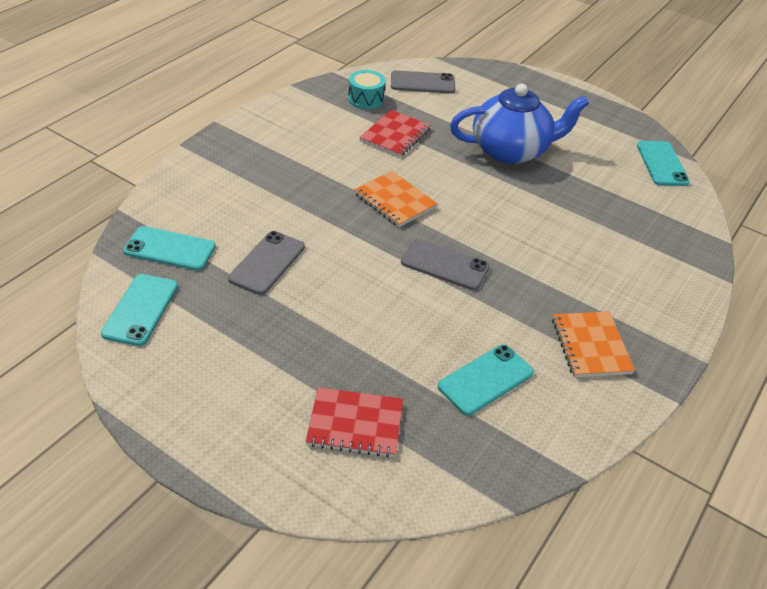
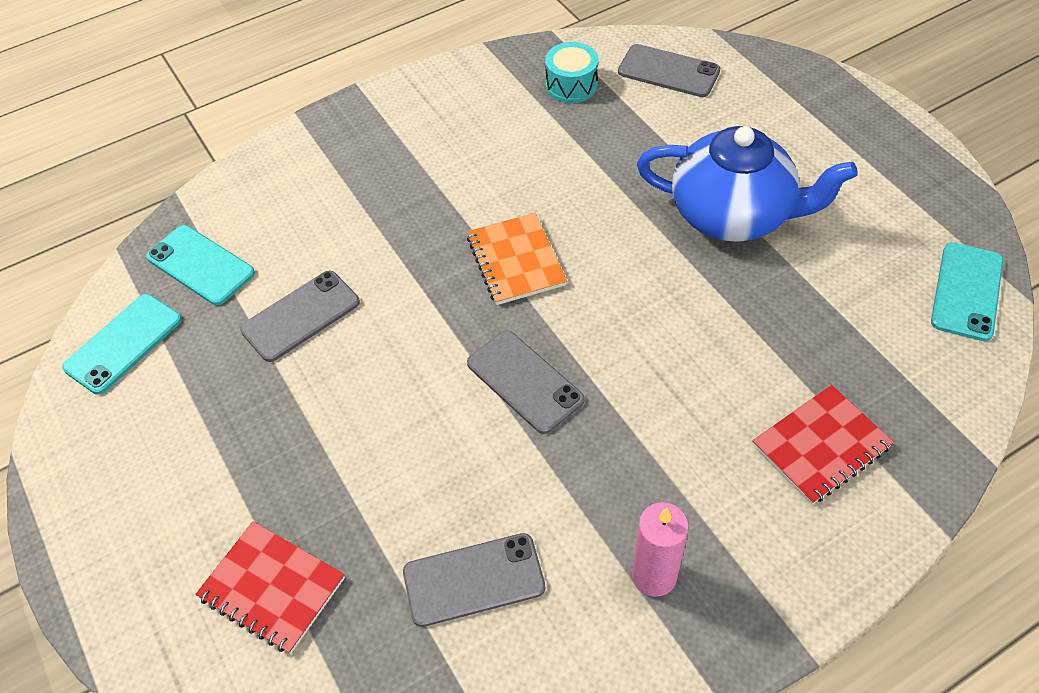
camera: 30 degrees right, 10 degrees up
(395, 135) = (578, 153): red notebook -> red notebook (821, 446)
(485, 379) = (474, 580): turquoise phone -> grey phone
(591, 346) = (654, 576): orange notebook -> pink candle

